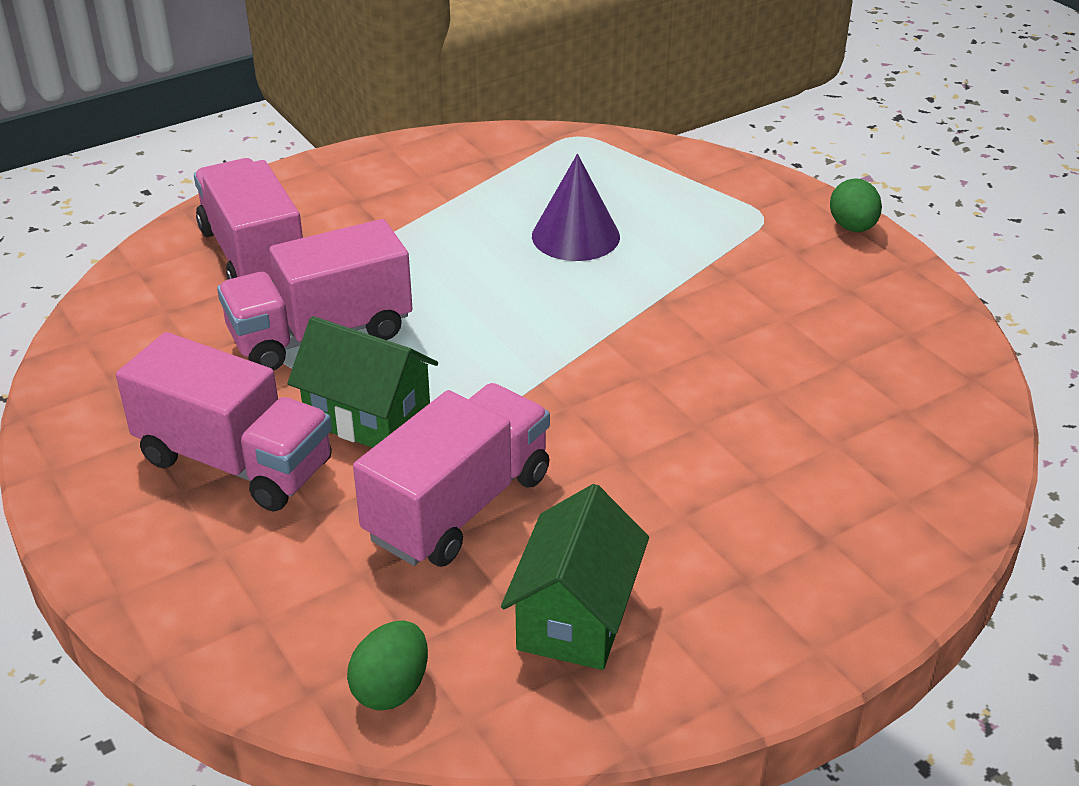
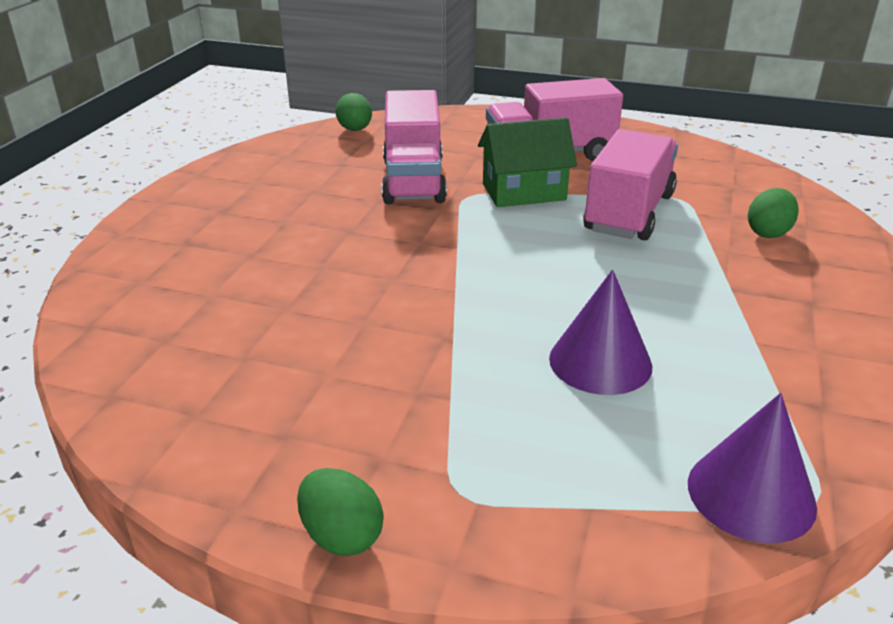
camera: 140 degrees right, 5 degrees down
(254, 256) = (768, 232): pink truck -> green egg
(576, 616) = (300, 170): green house -> none
(604, 150) = (751, 494): none -> purple cone

